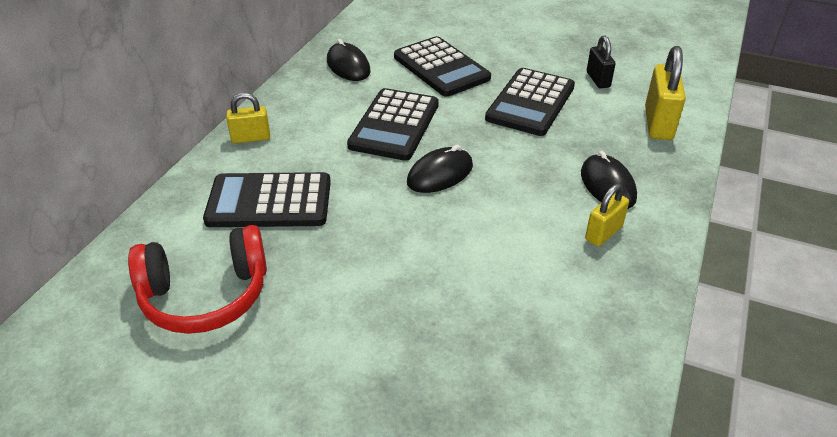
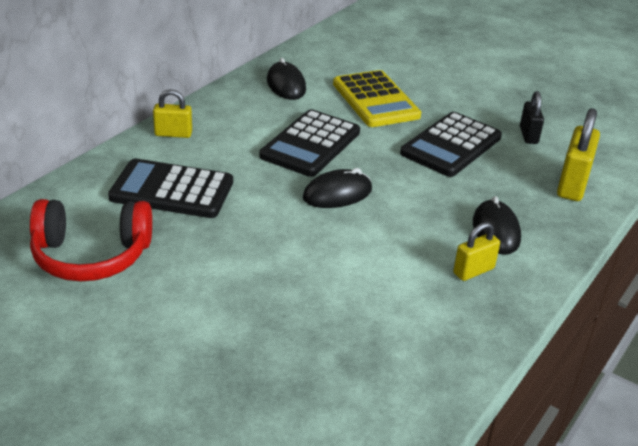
camera: 10 degrees right, 5 degrees down
(441, 68) = (375, 100): black calculator -> yellow calculator

